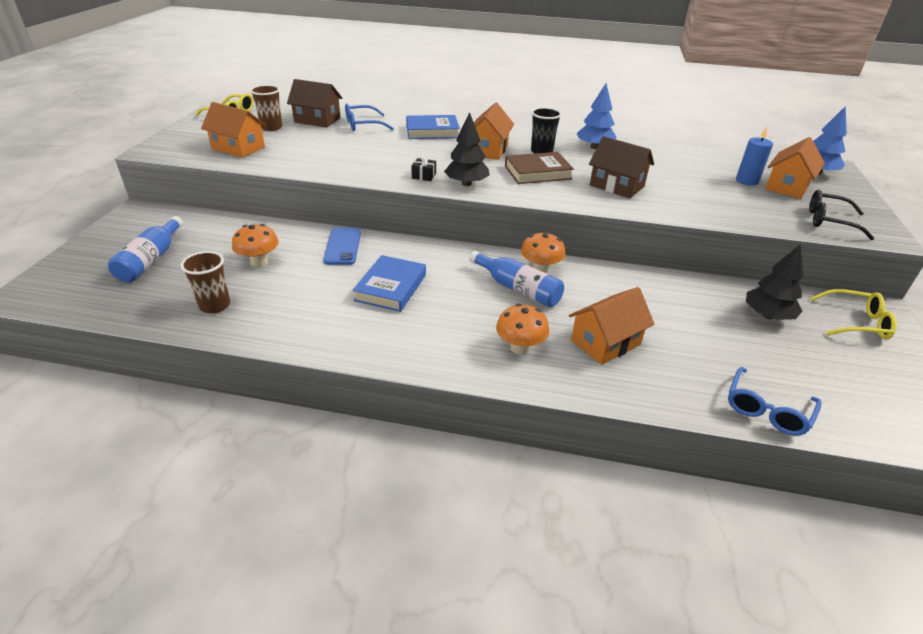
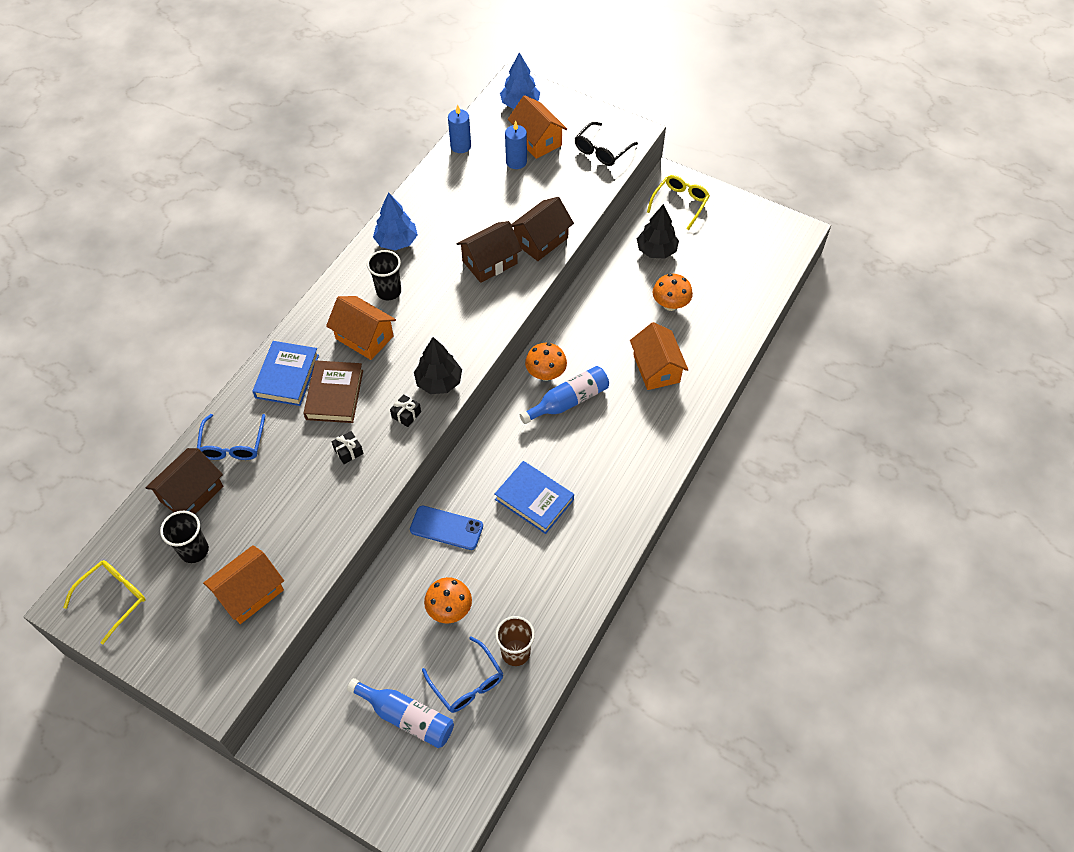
camera: 70 degrees left, 20 degrees up
(271, 127) = (194, 550): brown cup -> black cup
(375, 160) = (348, 451): none -> black gift
(520, 348) = (646, 427): orange mushroom -> orange mushroom (670, 304)
(537, 172) = (437, 313): brown book -> brown book (334, 394)
(671, 206) = (541, 240): none -> brown house
(727, 156) = (460, 146): none -> blue candle
(767, 410) = (747, 309): blue glasses -> blue glasses (467, 683)

